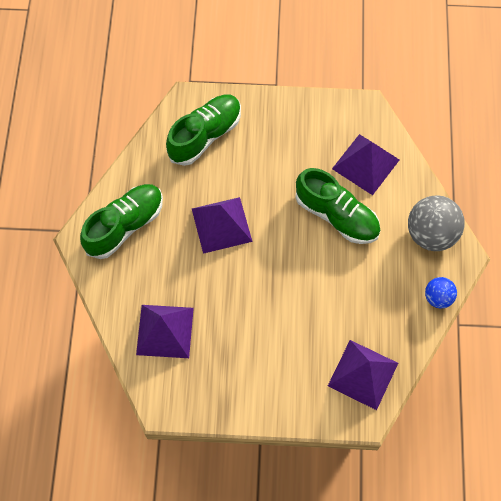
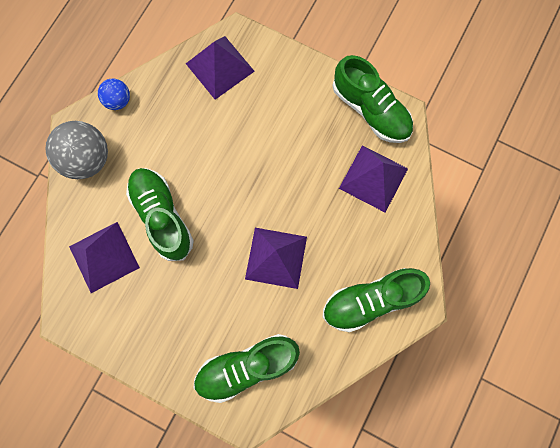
camera: 155 degrees left, 10 degrees up
(195, 397) = (370, 110): none -> green shoe

